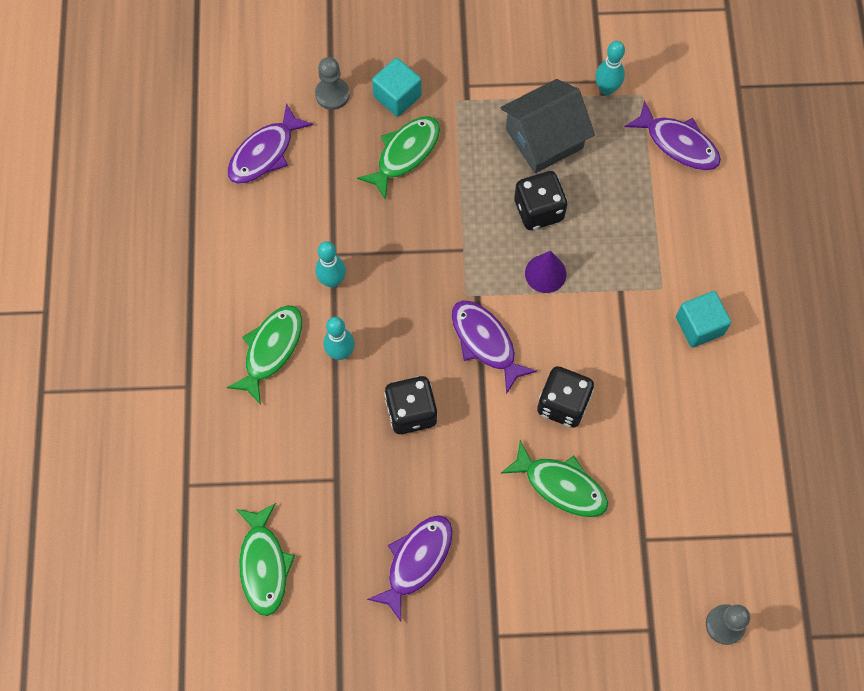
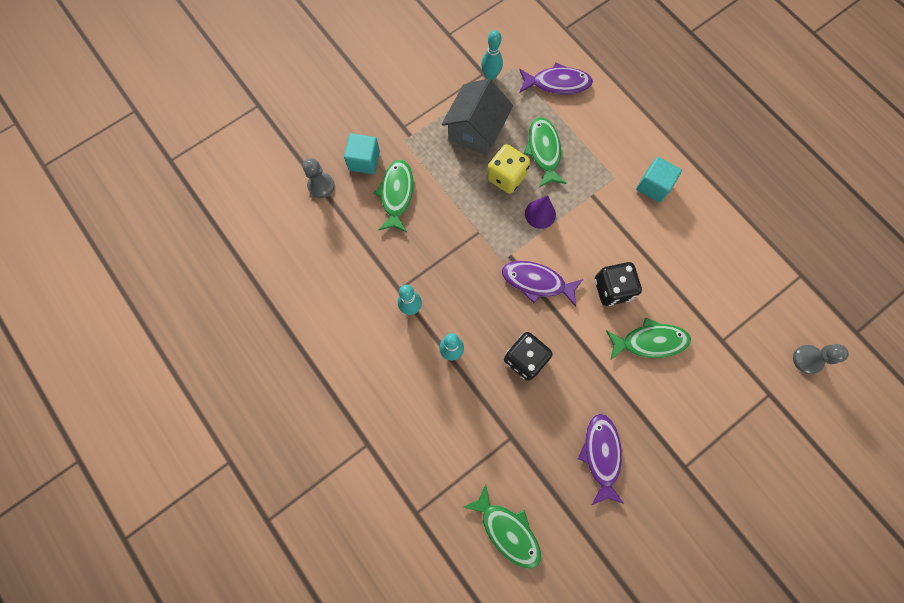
camera: 35 degrees left, 5 degrees up
(265, 153) = (304, 252): purple fish -> none
(271, 350) = (405, 381): green fish -> green fish (543, 151)
(538, 210) = (506, 177): black dice -> yellow dice

